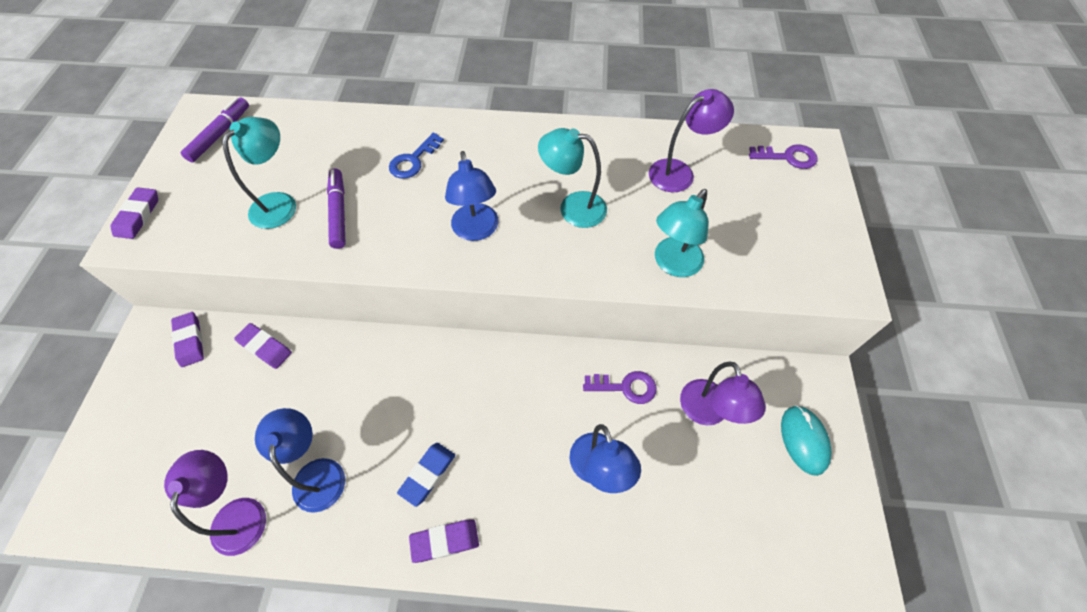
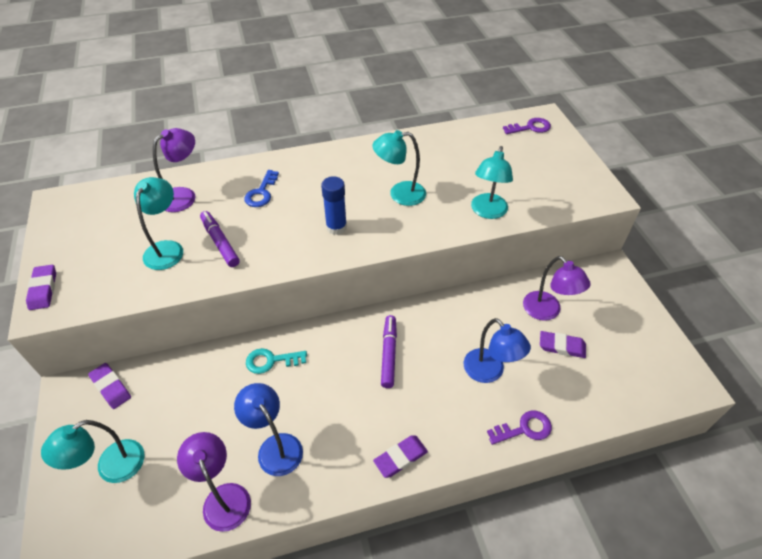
camera: 20 degrees left, 10 degrees down
(151, 434) = (111, 467): none -> turquoise lamp
(220, 134) = (85, 213): purple marker -> purple marker (389, 354)
(265, 347) = (182, 372): purple eraser -> purple eraser (561, 346)
(359, 366) = (271, 361): none -> turquoise key
(428, 474) = (364, 418): blue eraser -> none
(476, 231) = (336, 227): blue lamp -> blue glue stick
(626, 387) = (483, 313): purple key -> purple key (525, 429)
(679, 172) = (463, 154): purple lamp -> purple lamp (184, 195)
(803, 440) = (617, 309): turquoise mouse -> none

